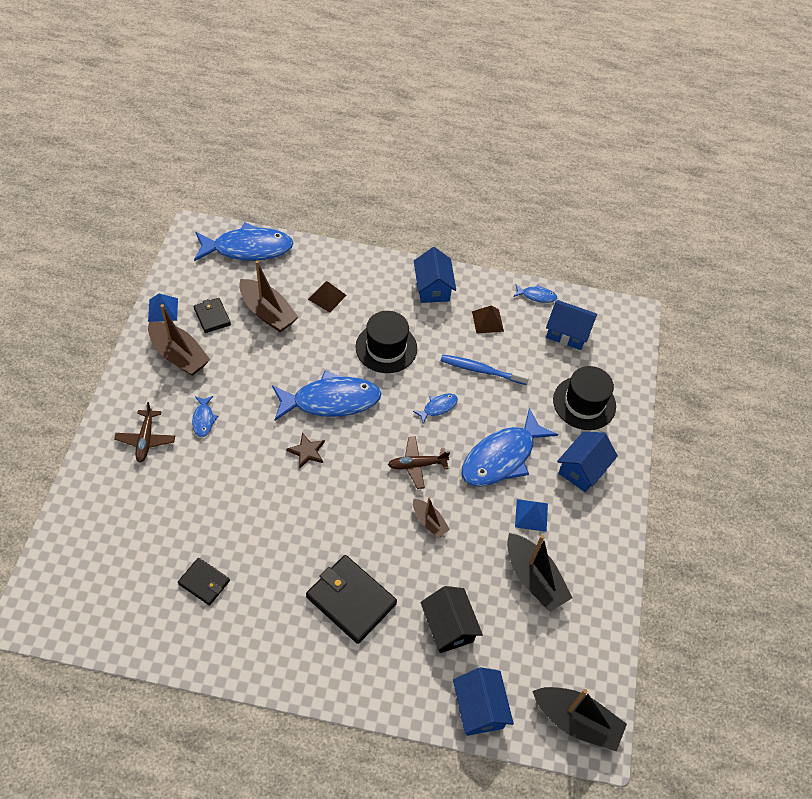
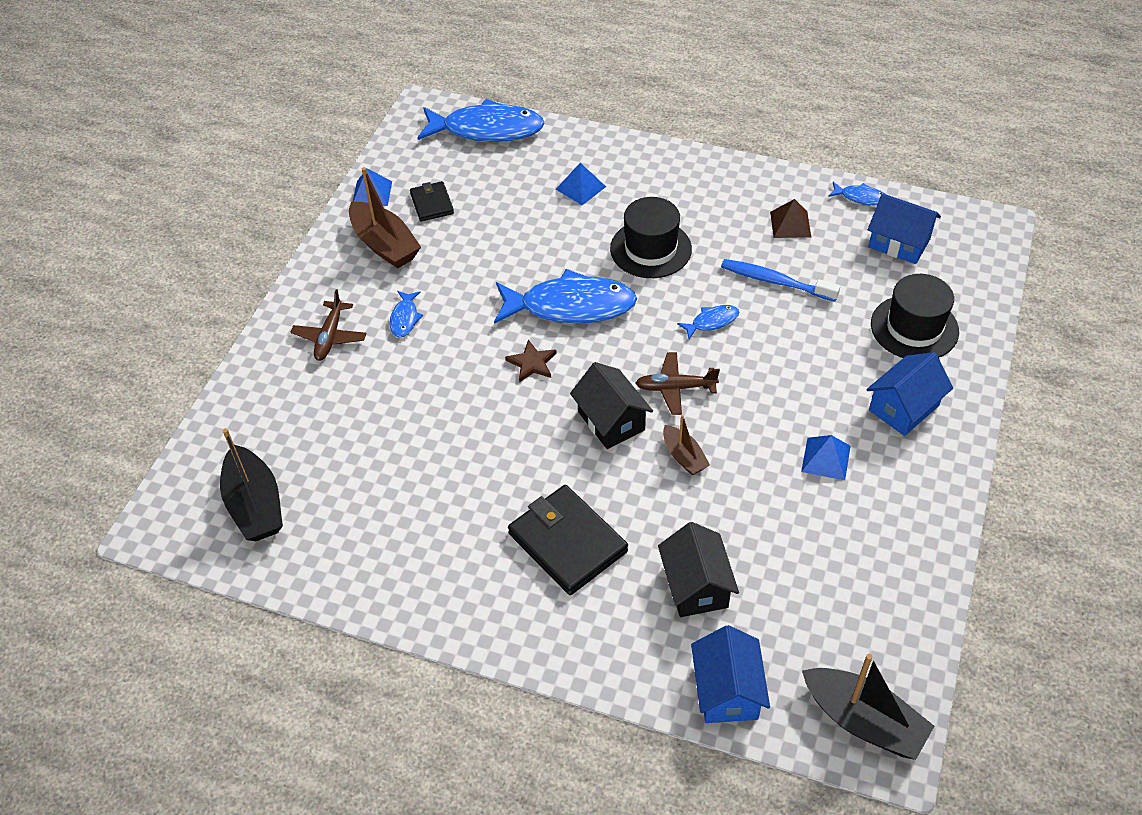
camera: 15 degrees right, 5 degrees down
(204, 582) = (379, 505): black wallet -> none
(268, 312) = (502, 202): brown boat -> none
(327, 297) = (580, 187): brown pyramid -> blue pyramid
(372, 496) = (611, 421): none -> black house
(433, 288) = (721, 183): blue house -> none
(501, 457) = (792, 386): blue fish -> none
(534, 578) = (821, 536): black boat -> black boat (255, 505)

